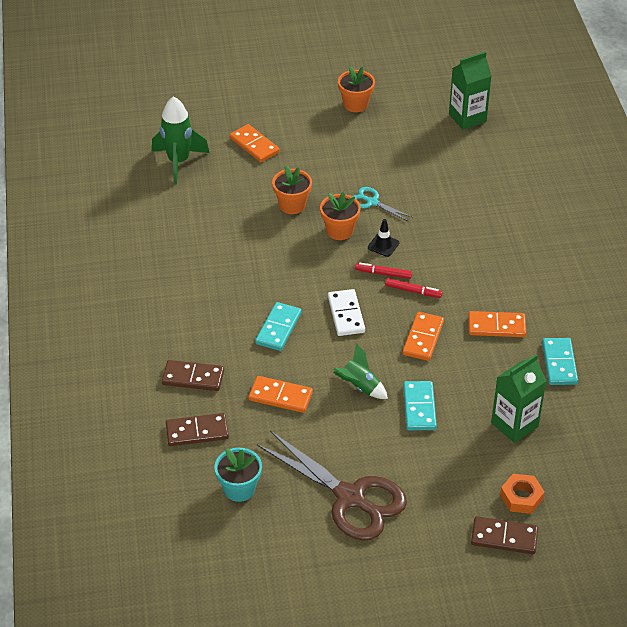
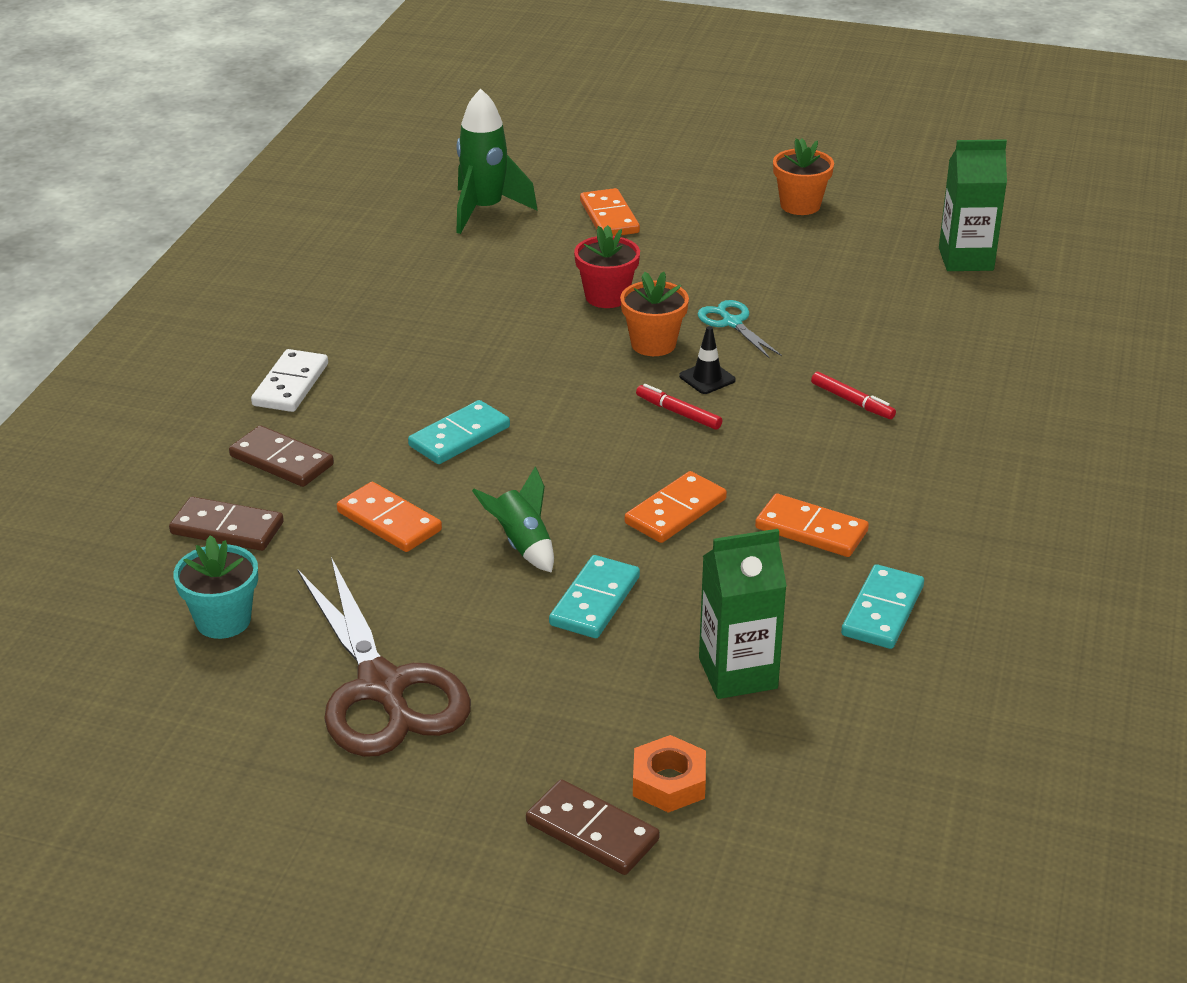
camera: 25 degrees right, 10 degrees down
(292, 205) = (607, 297): orange flower pot -> red flower pot
(346, 314) = (577, 447): white domino -> white domino (290, 385)
(413, 291) = (708, 447): red marker -> red marker (852, 401)

